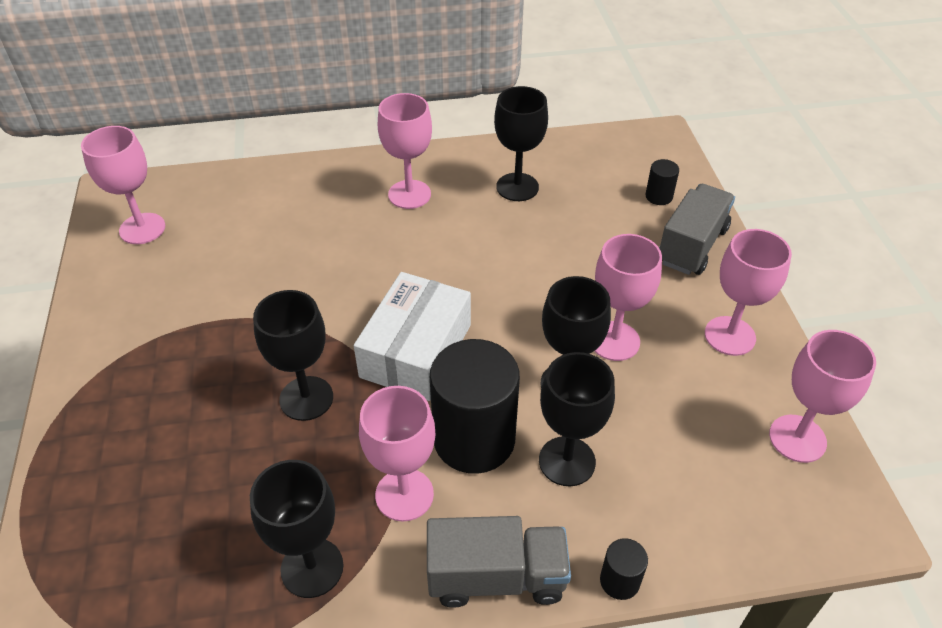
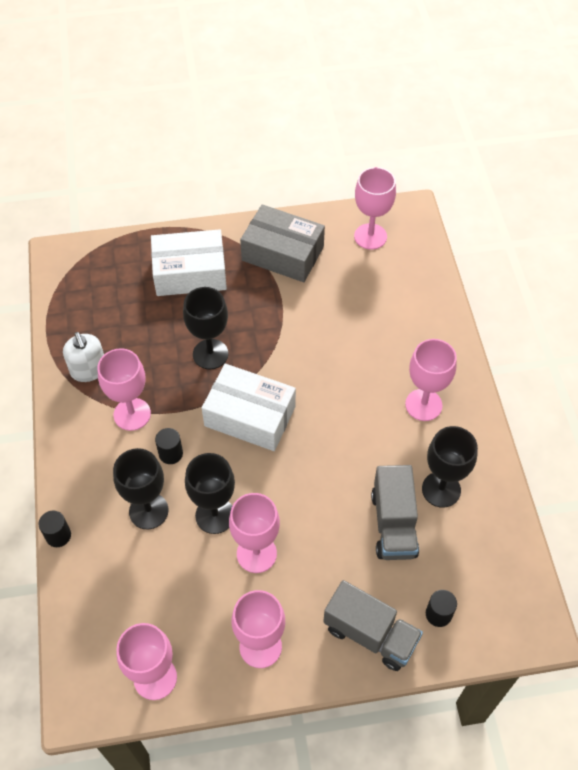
camera: 90 degrees right, 10 degrees up
(141, 318) = (282, 253): none -> grey box
(143, 431) = (190, 273): none -> white box
(312, 568) = (89, 370): black goblet -> white soap dispenser
(474, 439) = (171, 453): black cylinder -> black cylinder, size x0.43
(496, 577) = (70, 465): grey truck -> grey truck (393, 524)

